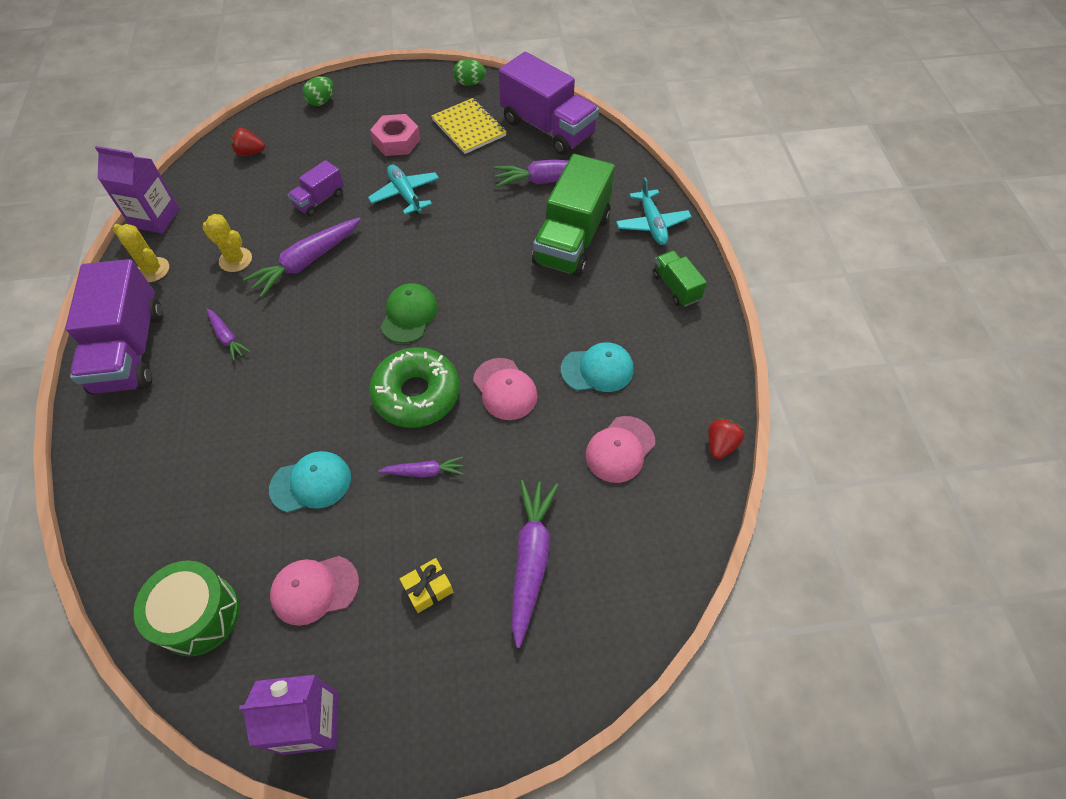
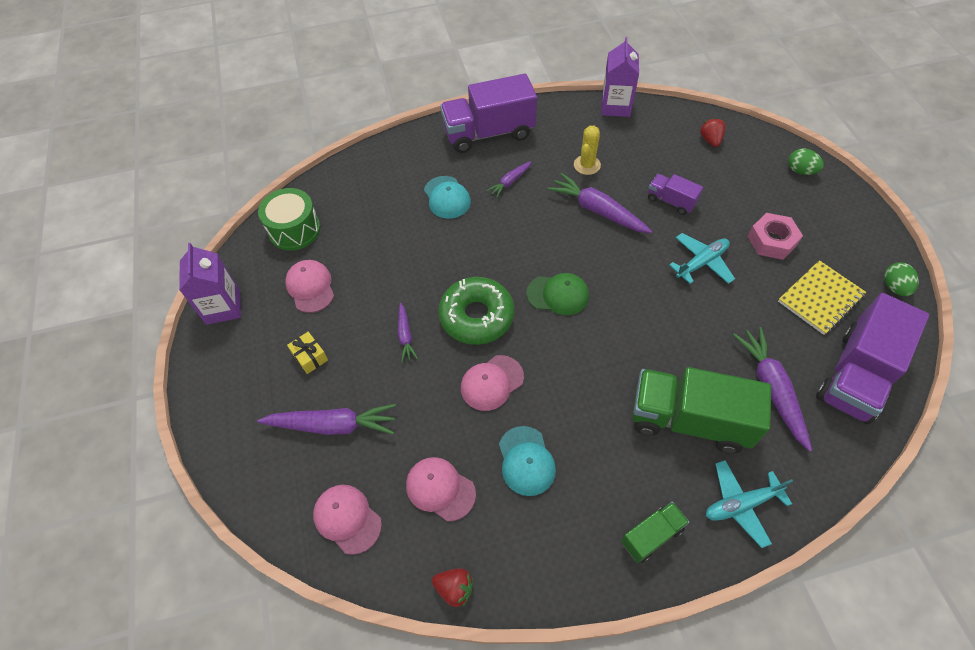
camera: 85 degrees right, 0 degrees up
(153, 270) = (564, 121): yellow cactus -> none
(311, 483) = (391, 265): turquoise cap -> turquoise cap (447, 197)
(646, 545) = (347, 519): none -> pink cap

